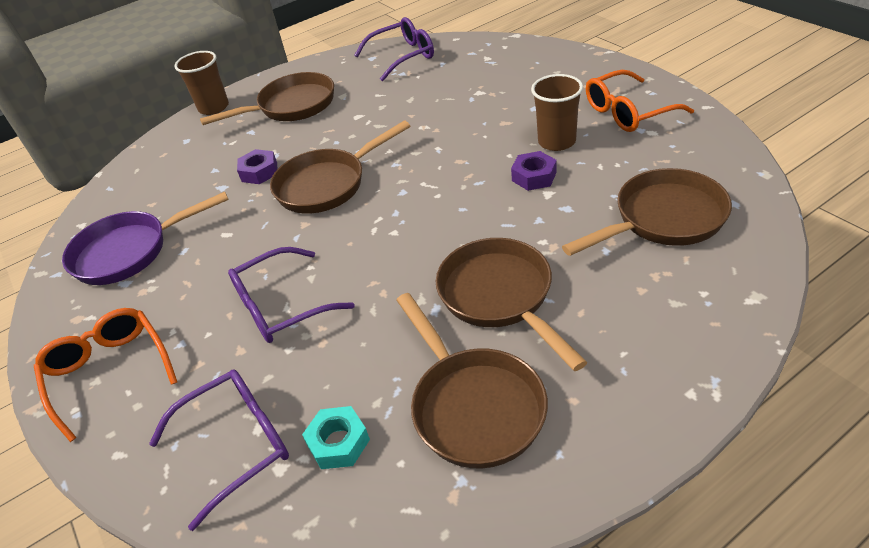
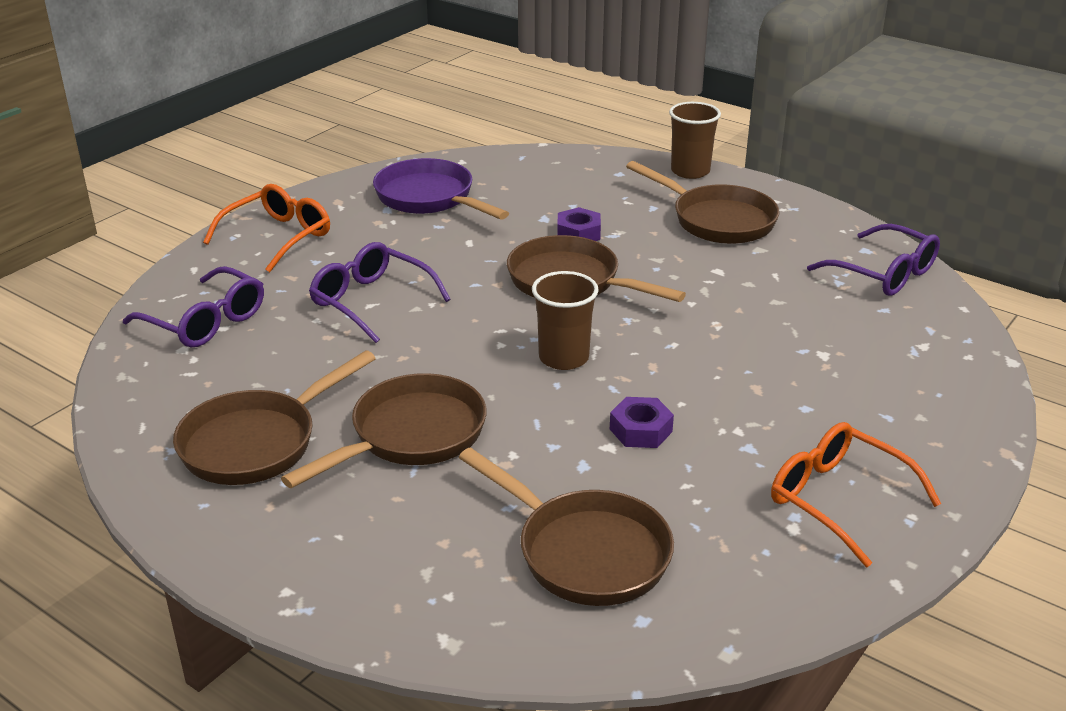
camera: 65 degrees right, 10 degrees down
(338, 443) = (210, 373): turquoise nut -> none
(556, 141) = (729, 439): brown cup -> brown cup (563, 358)

